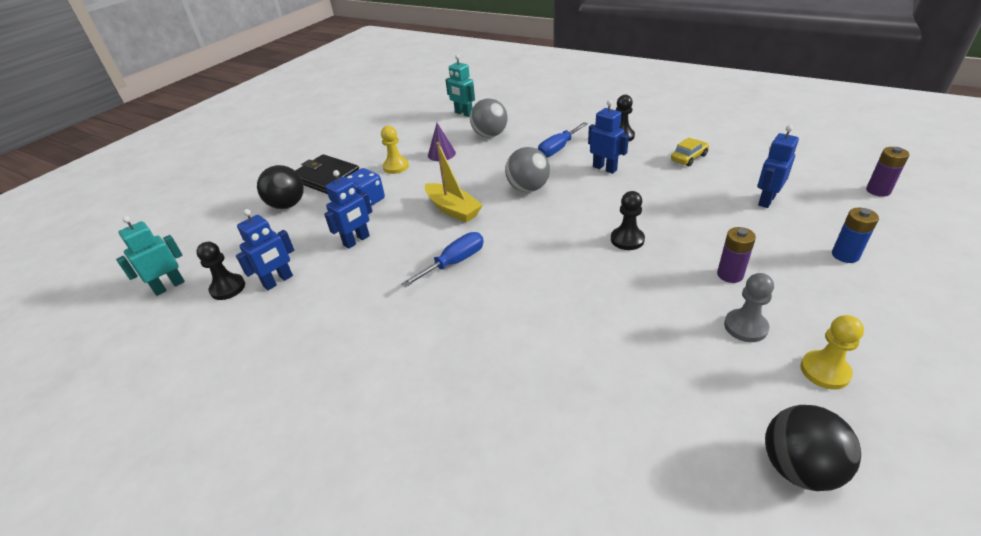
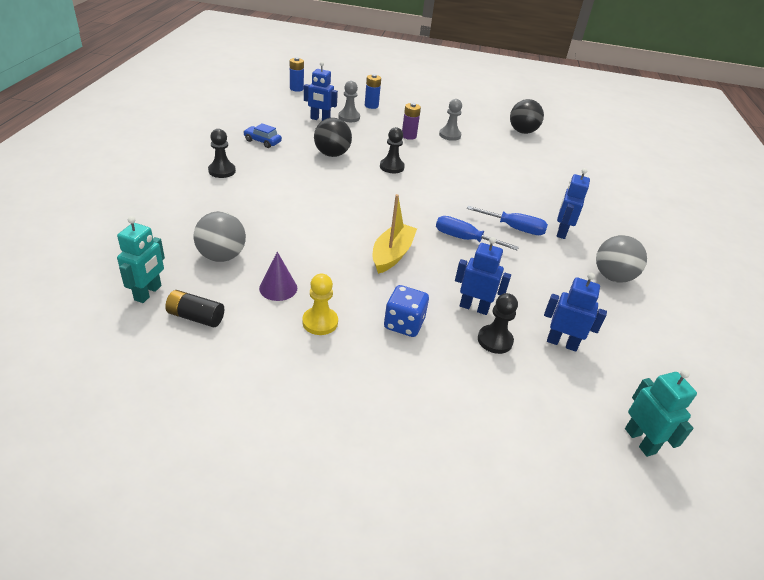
camera: 120 degrees left, 0 degrees up
(169, 286) = (640, 441): turquoise robot -> turquoise robot turned 135 degrees counterclockwise
(228, 288) = (599, 380): black pawn -> black pawn (495, 340)
(287, 205) = (447, 403): black ball -> black ball (332, 154)
(326, 177) = (367, 389): black wallet -> none
(431, 127) = (195, 317): none -> black battery
(528, 188) = (338, 215): grey ball -> grey ball (612, 277)
(558, 149) = (253, 205): blue screwdriver -> blue screwdriver (514, 228)
(605, 168) = (289, 178): blue robot -> blue robot (561, 232)
(689, 158) = (262, 141): yellow car -> blue car
(784, 226) = (349, 117): none -> grey pawn
(824, 371) = (465, 121): yellow pawn -> none
(878, 191) = (296, 89): purple battery -> blue battery

